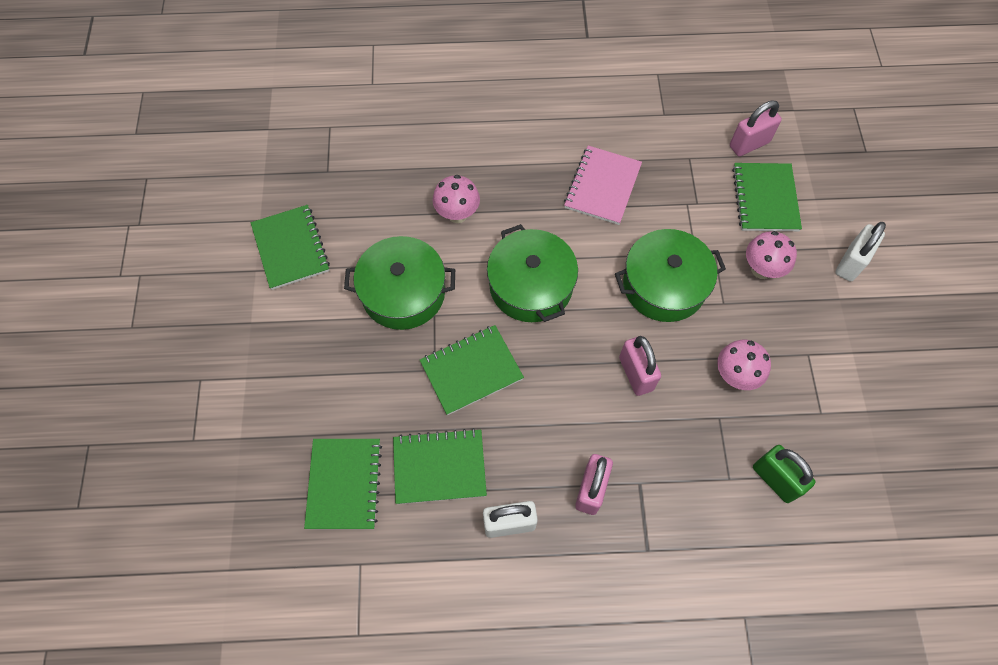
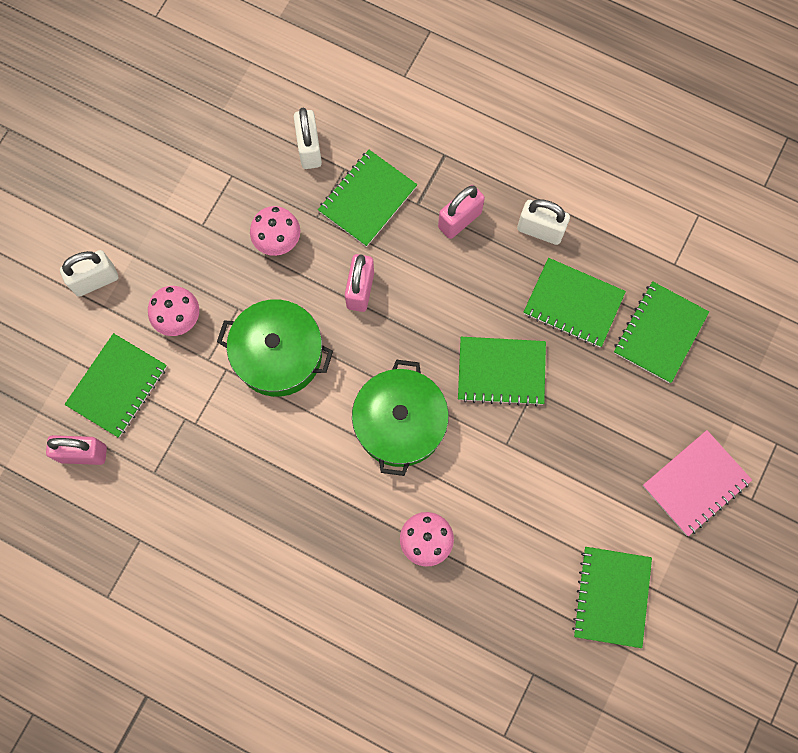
camera: 150 degrees left, 10 degrees up
(403, 293) = (523, 483): green pot -> none
(602, 186) = (263, 490): pink notebook -> pink notebook (696, 483)
(687, 460) = (367, 199): none -> green notebook
(775, 479) = (309, 149): green padlock -> white padlock

